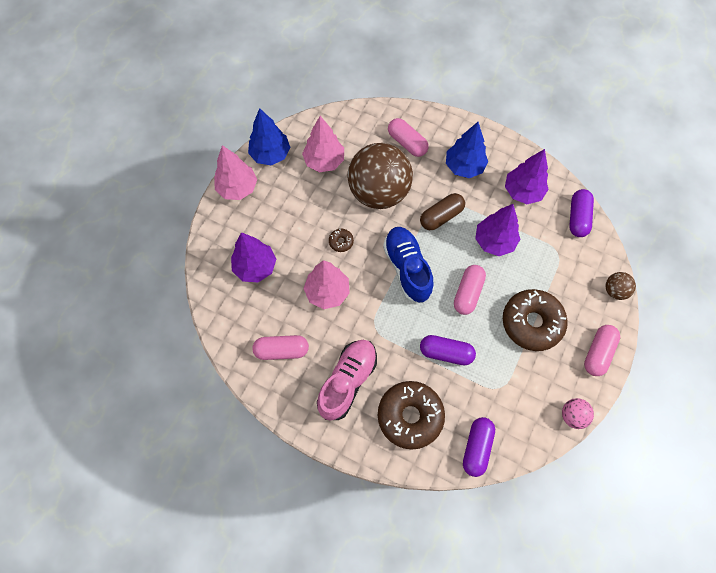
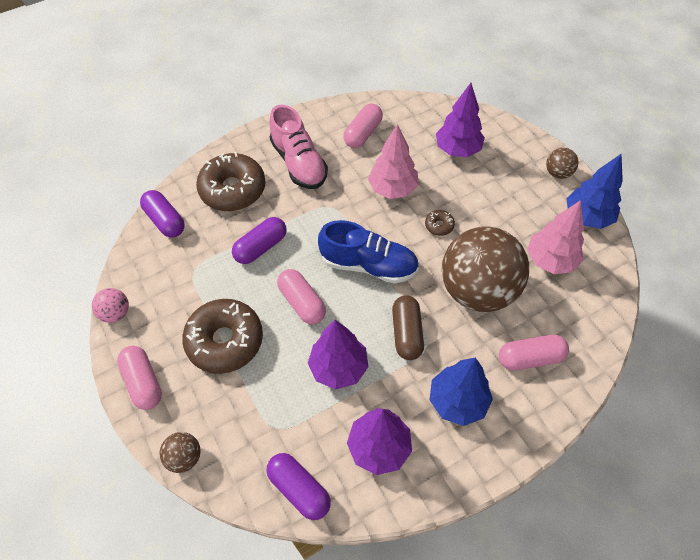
camera: 125 degrees right, 10 degrees down
(237, 188) = (558, 173): pink tree -> brown ball

